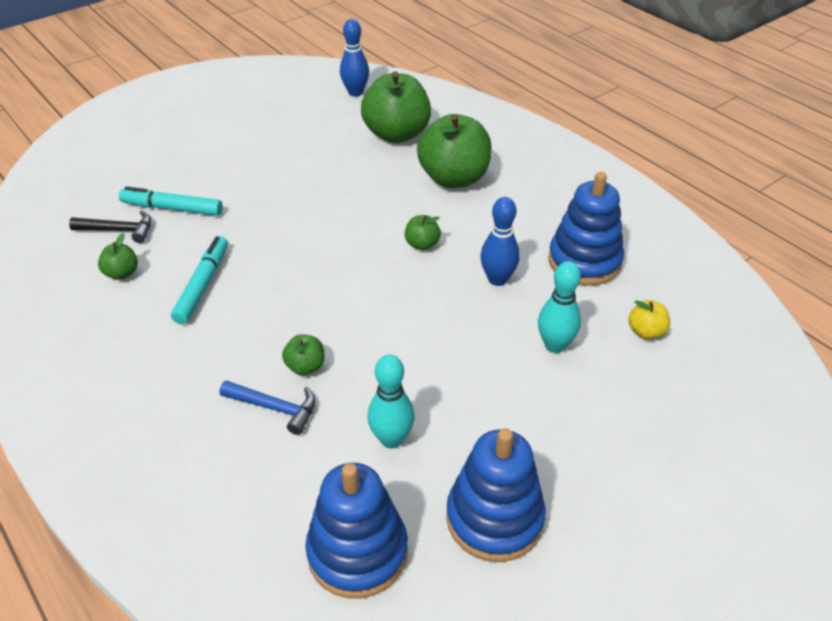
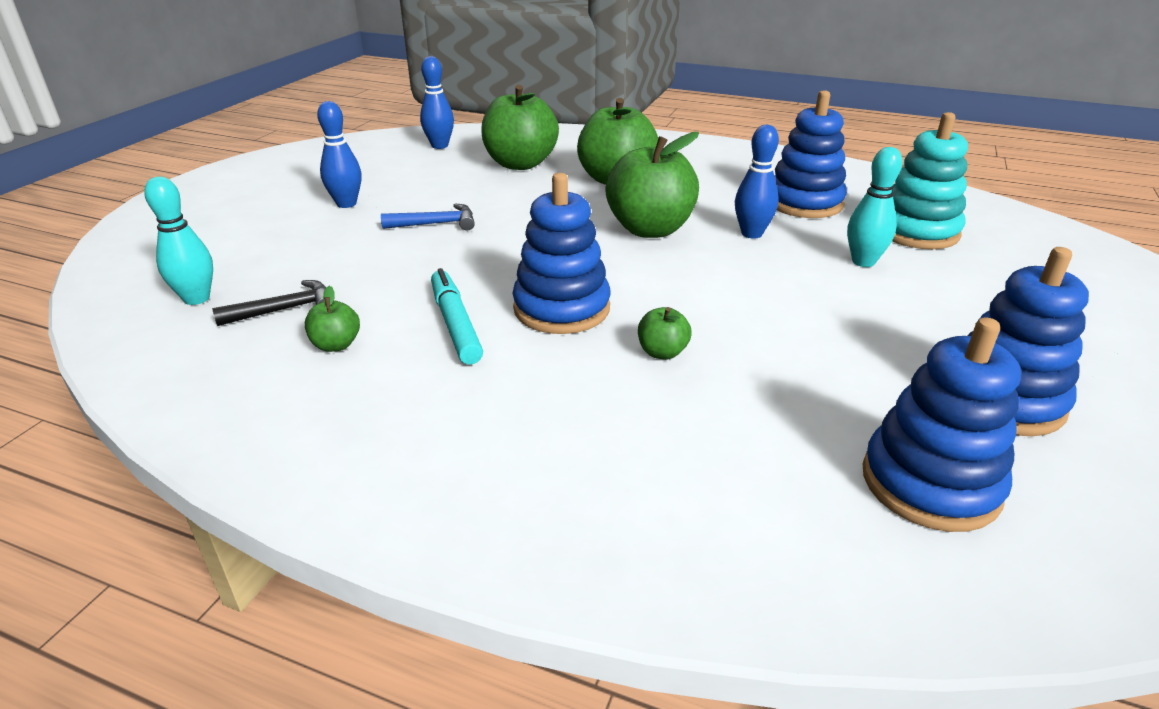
camera: 30 degrees left, 10 degrees down
(172, 208) = (335, 273): turquoise marker -> none
(235, 139) = (346, 204): none -> blue bowling pin
(275, 408) = (677, 398): blue hammer -> blue hammer (436, 224)
(280, 299) = (561, 308): none -> blue stacking toy
(391, 439) = (827, 377): turquoise bowling pin -> turquoise bowling pin (197, 298)
(422, 244) = (650, 229): green apple -> green apple, size x2.24
(646, 331) = (916, 231): yellow apple -> turquoise stacking toy

